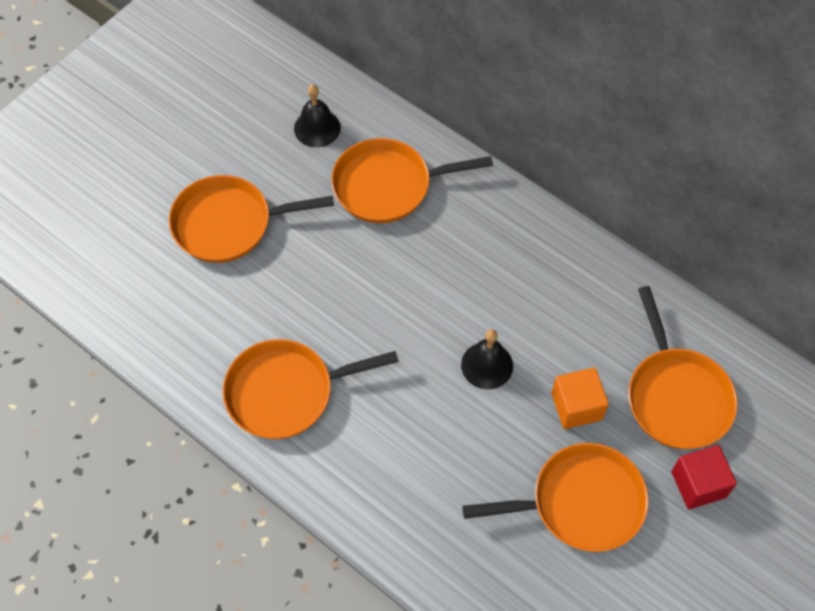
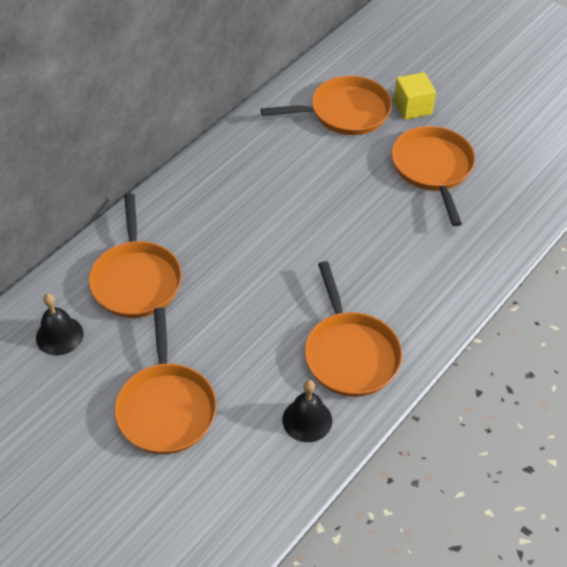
camera: 90 degrees left, 10 degrees down
(487, 365) = (321, 217): black bell -> black bell (307, 420)
(576, 406) = (355, 166): orange cube -> none
(698, 484) = (412, 107): red cube -> yellow cube

